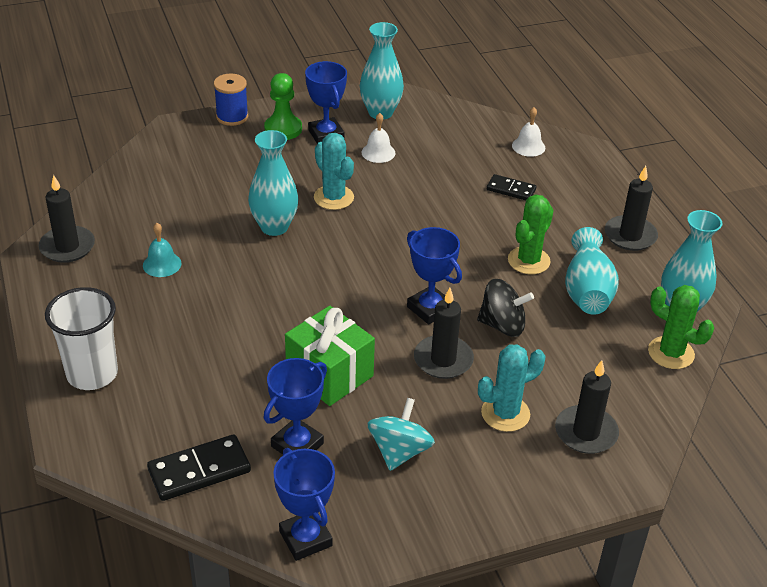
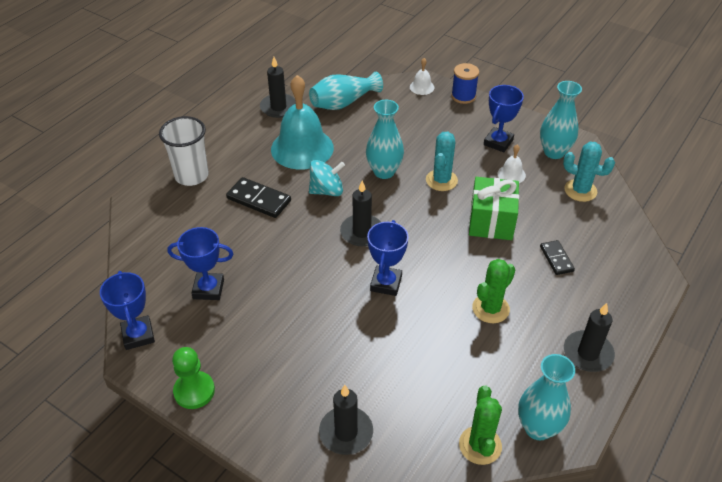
camera: 55 degrees right, 5 degrees up
(162, 264) = (302, 148): turquoise bell -> turquoise bell, size x2.32
(199, 470) = (155, 259): black domino -> black domino (259, 200)
(283, 129) = (479, 122): green pawn -> green pawn (194, 391)
(305, 538) = (138, 335): blue trophy -> blue trophy turned 45 degrees counterclockwise
(329, 374) = (280, 269): green gift -> green gift (491, 221)
(399, 451) = (243, 339): turquoise spinning top -> turquoise spinning top (327, 191)
(443, 360) = (344, 316): black candle -> black candle (362, 232)
(502, 325) = (408, 329): black spinning top -> none
(505, 413) = (324, 376): turquoise cactus -> turquoise cactus (580, 190)
(528, 146) = (618, 242): white bell -> white bell (422, 87)
(528, 261) = (490, 309): green cactus -> green cactus turned 45 degrees counterclockwise
(587, 290) = (495, 358): turquoise vase -> turquoise vase (343, 103)

